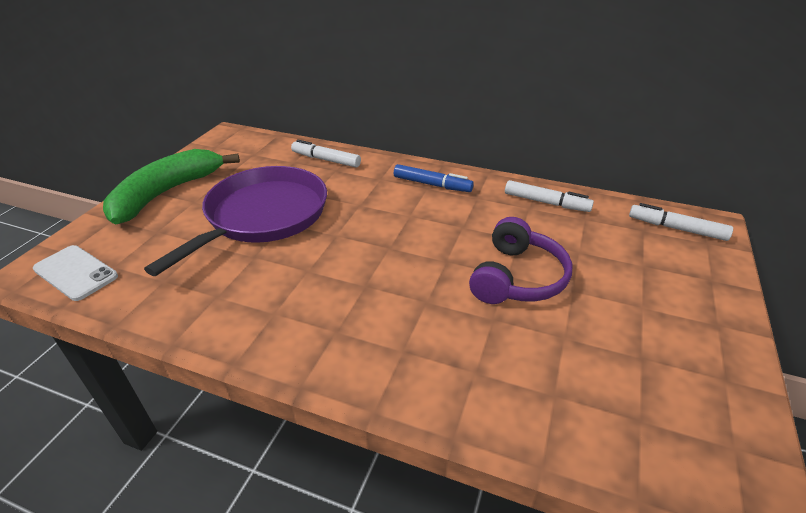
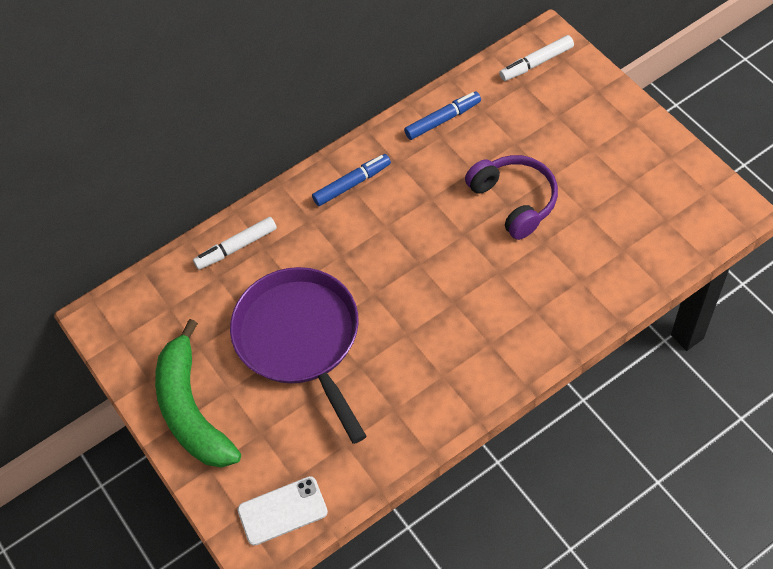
camera: 50 degrees left, 20 degrees up
(546, 202) = (443, 120): white marker -> blue marker

